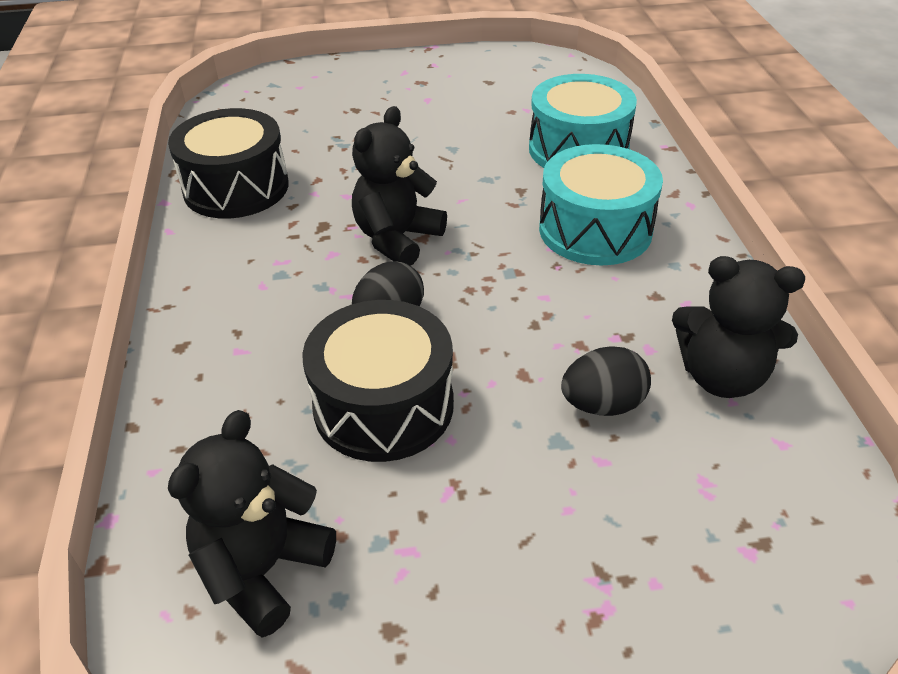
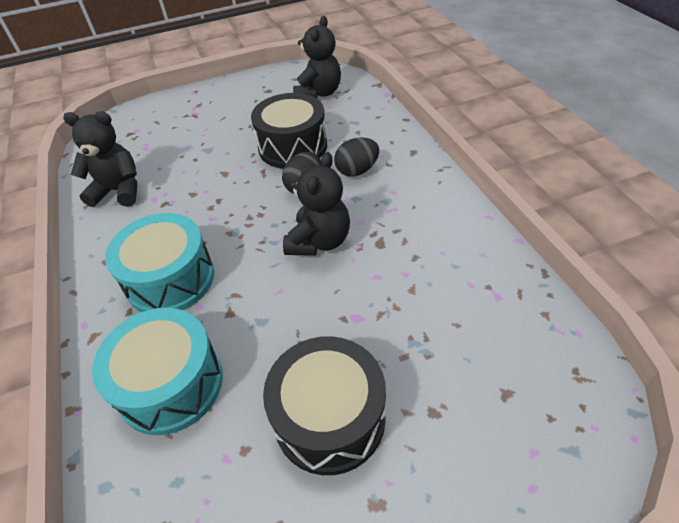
camera: 170 degrees right, 5 degrees up
(236, 187) = (473, 265): black drum -> black drum (329, 417)
(602, 404) = (184, 167): black egg -> black egg (357, 171)

